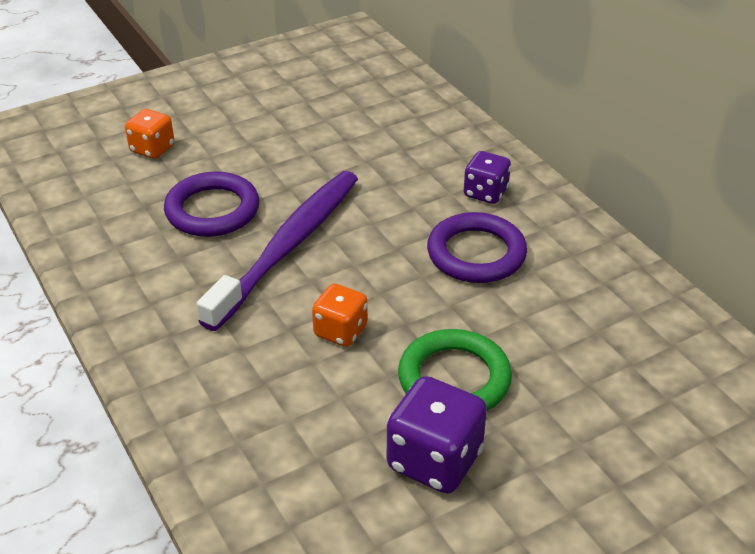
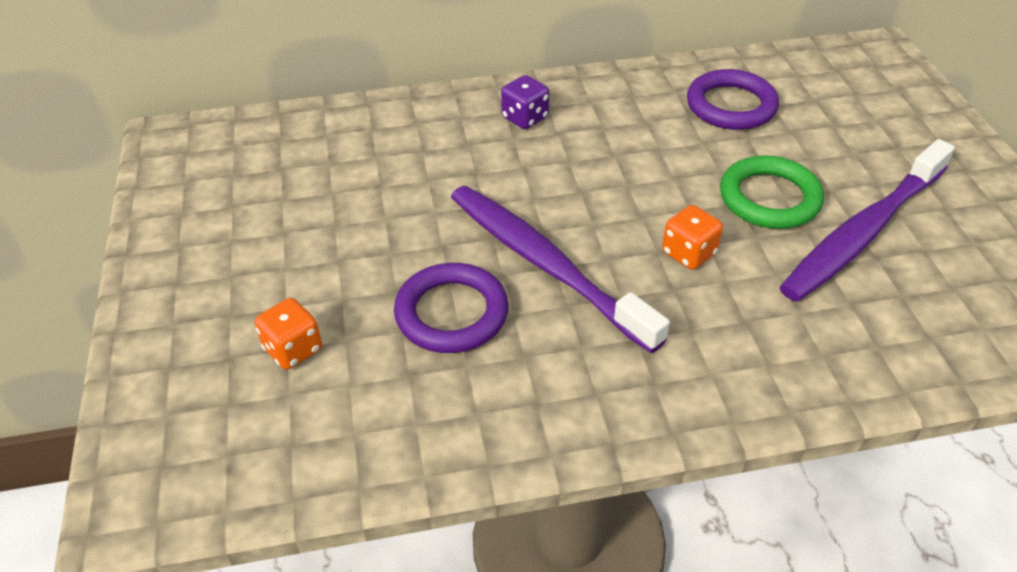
camera: 70 degrees left, 5 degrees up
(434, 460) = (862, 232): purple dice -> purple toothbrush
(476, 253) = (610, 145): purple ring -> purple ring (731, 105)

